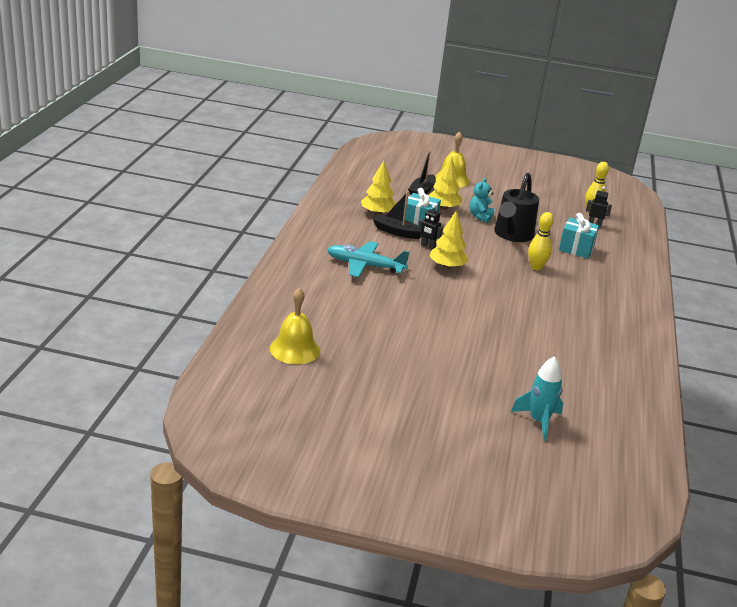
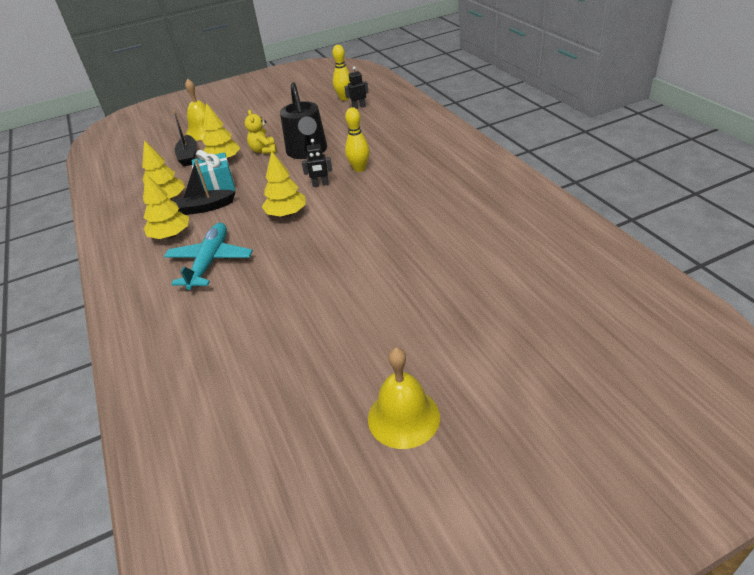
camera: 30 degrees left, 10 degrees up
(295, 349) = (232, 419): yellow bell -> yellow bell (403, 417)
(357, 236) = (171, 235): none -> yellow tree
(365, 266) = (210, 262): turquoise plane -> turquoise plane turned 120 degrees clockwise
(427, 246) = (248, 205): black robot -> black robot (320, 184)
(480, 216) = (263, 150): turquoise teddy bear -> yellow teddy bear
(538, 421) = (543, 321): turquoise rocket -> none
(576, 249) = (369, 134): turquoise gift -> none

